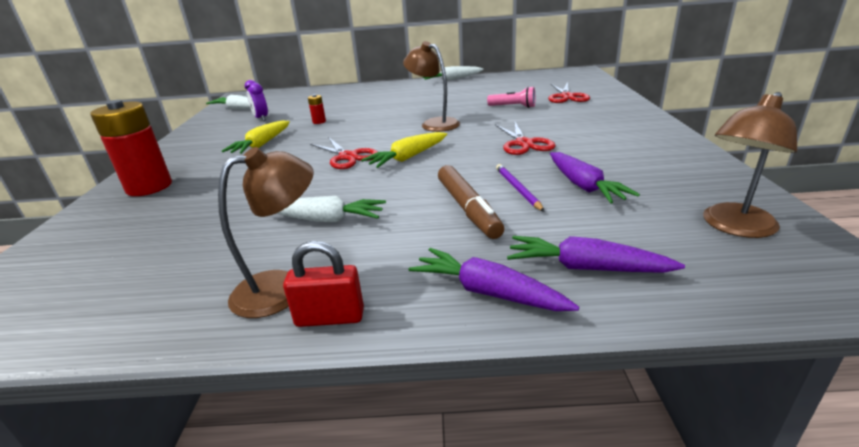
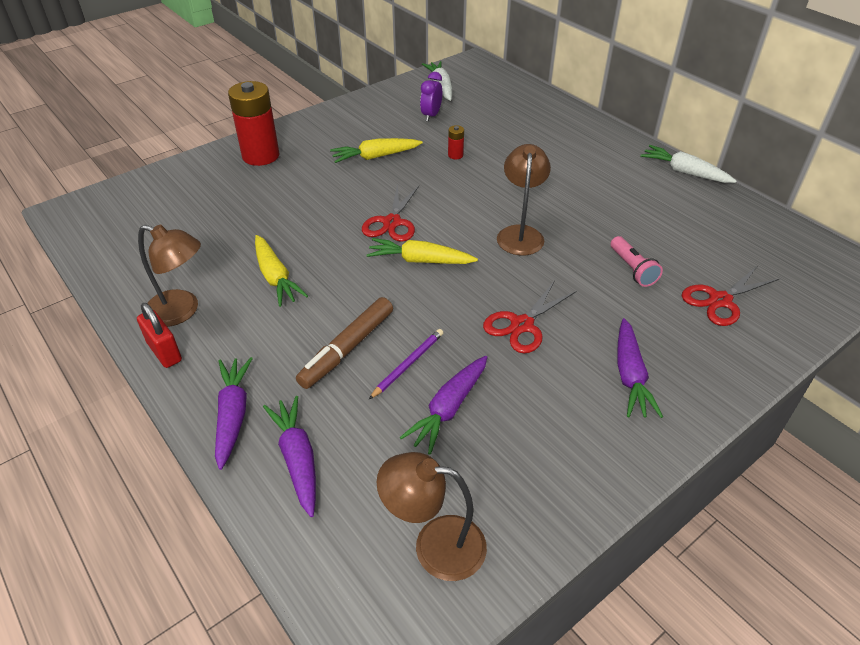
camera: 50 degrees right, 15 degrees up
(325, 219) = (276, 277): white carrot -> yellow carrot
(606, 128) = (630, 376): none -> purple carrot

